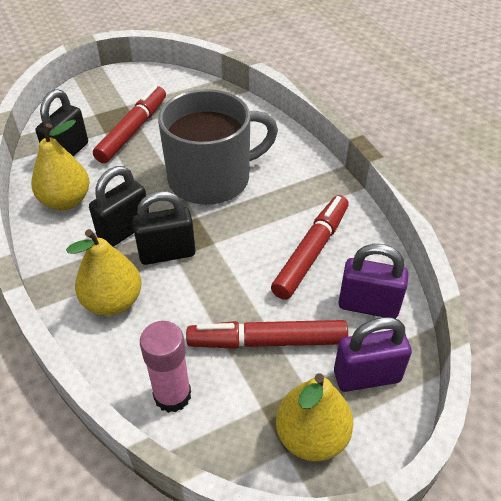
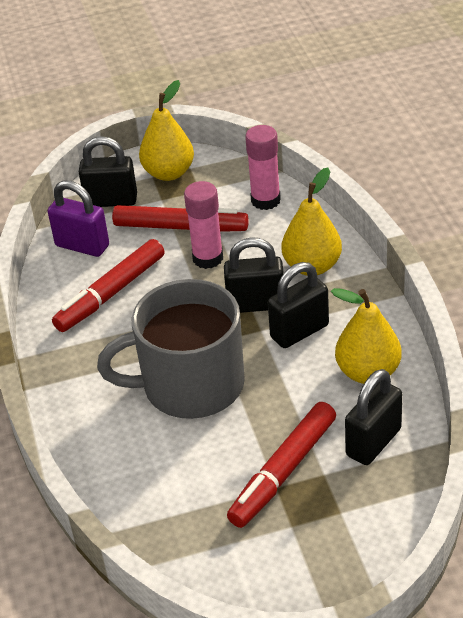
camera: 165 degrees left, 5 degrees down
(225, 301) = (208, 258): none -> pink glue stick
(366, 376) = (111, 201): purple padlock -> black padlock

